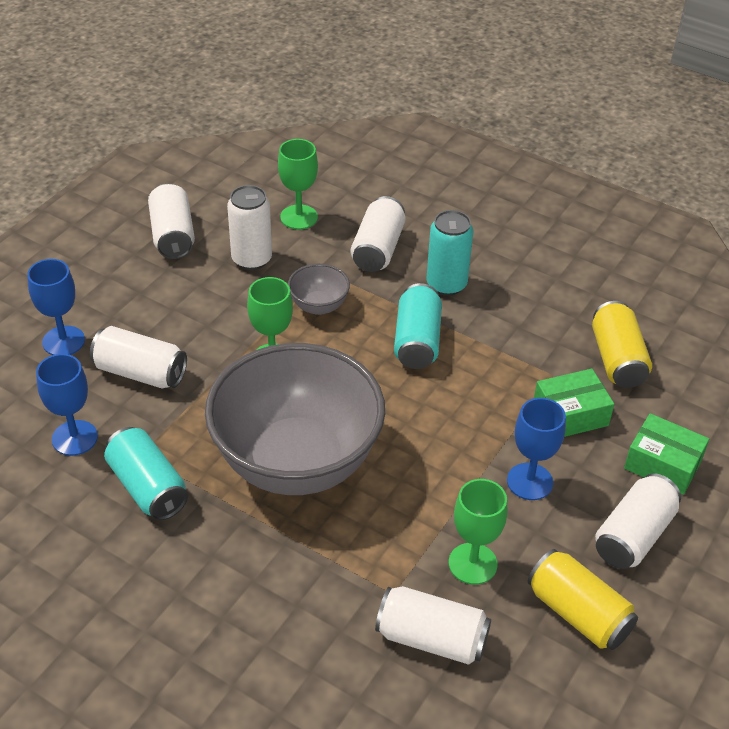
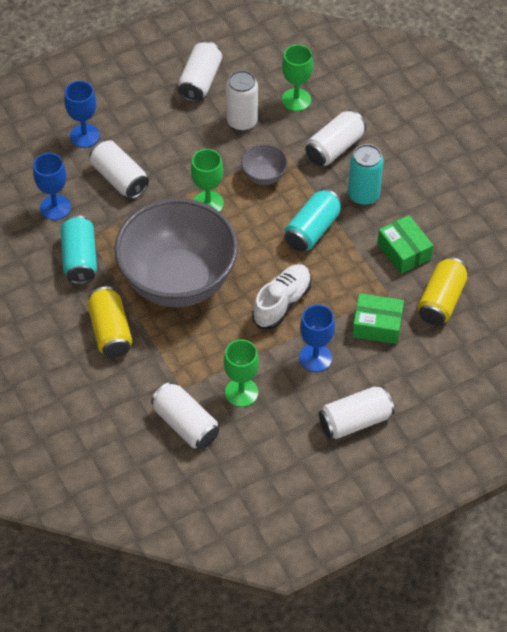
camera: 30 degrees right, 10 degrees up
(442, 435) = (282, 303): none -> white shoe
(578, 613) = (283, 450): yellow can -> yellow can (110, 331)
(662, 464) = (412, 385): green box -> green box (404, 251)

